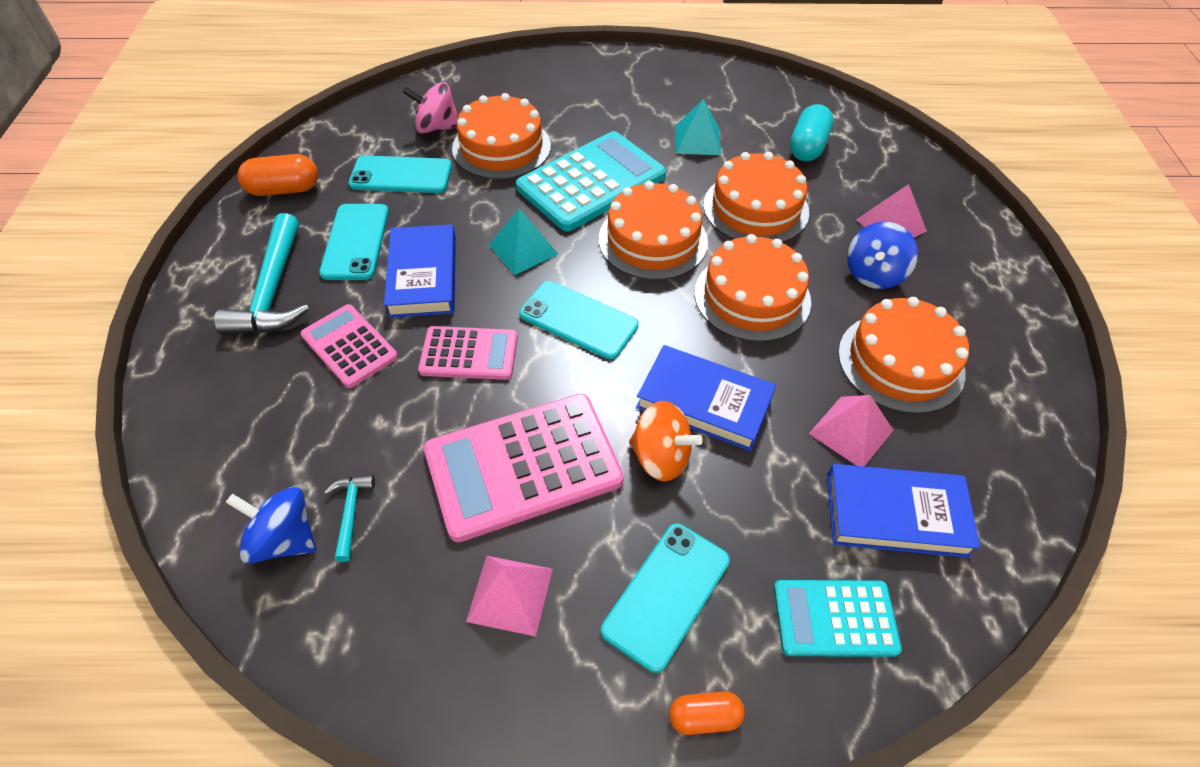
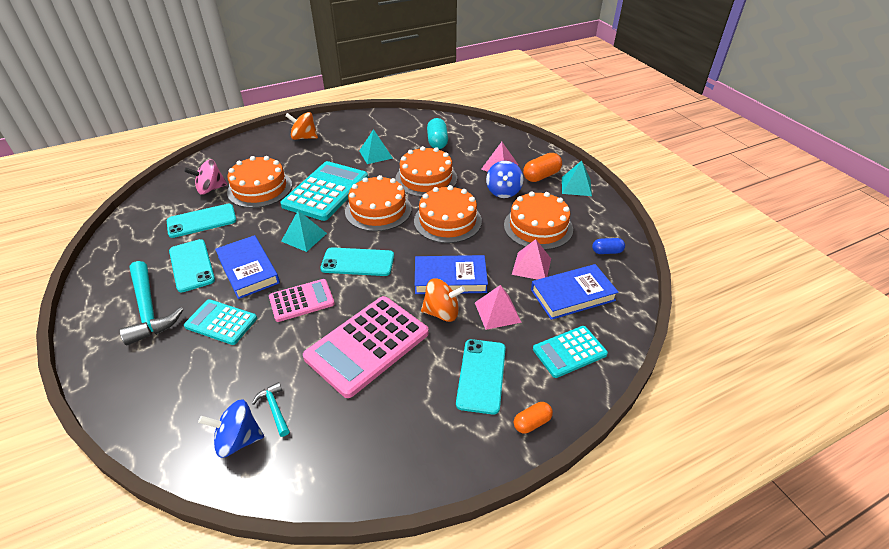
camera: 25 degrees left, 10 degrees down
(284, 189) = (123, 251): orange capsule -> orange capsule (541, 176)
(349, 346) = (221, 322): pink calculator -> turquoise calculator
(510, 594) = (396, 410): pink pyramid -> pink pyramid (497, 312)
(604, 79) = (304, 137): none -> orange spinning top
(1004, 456) = (607, 251): none -> blue capsule
(1013, 307) = (576, 186): none -> turquoise pyramid

